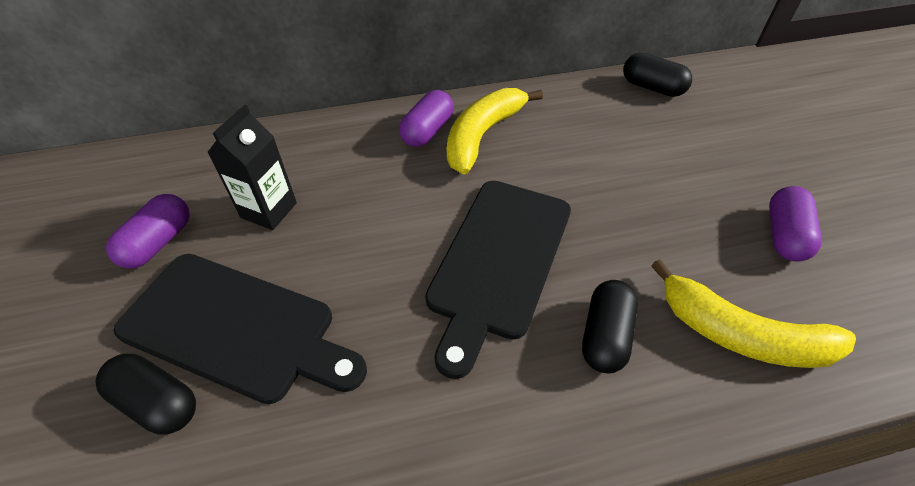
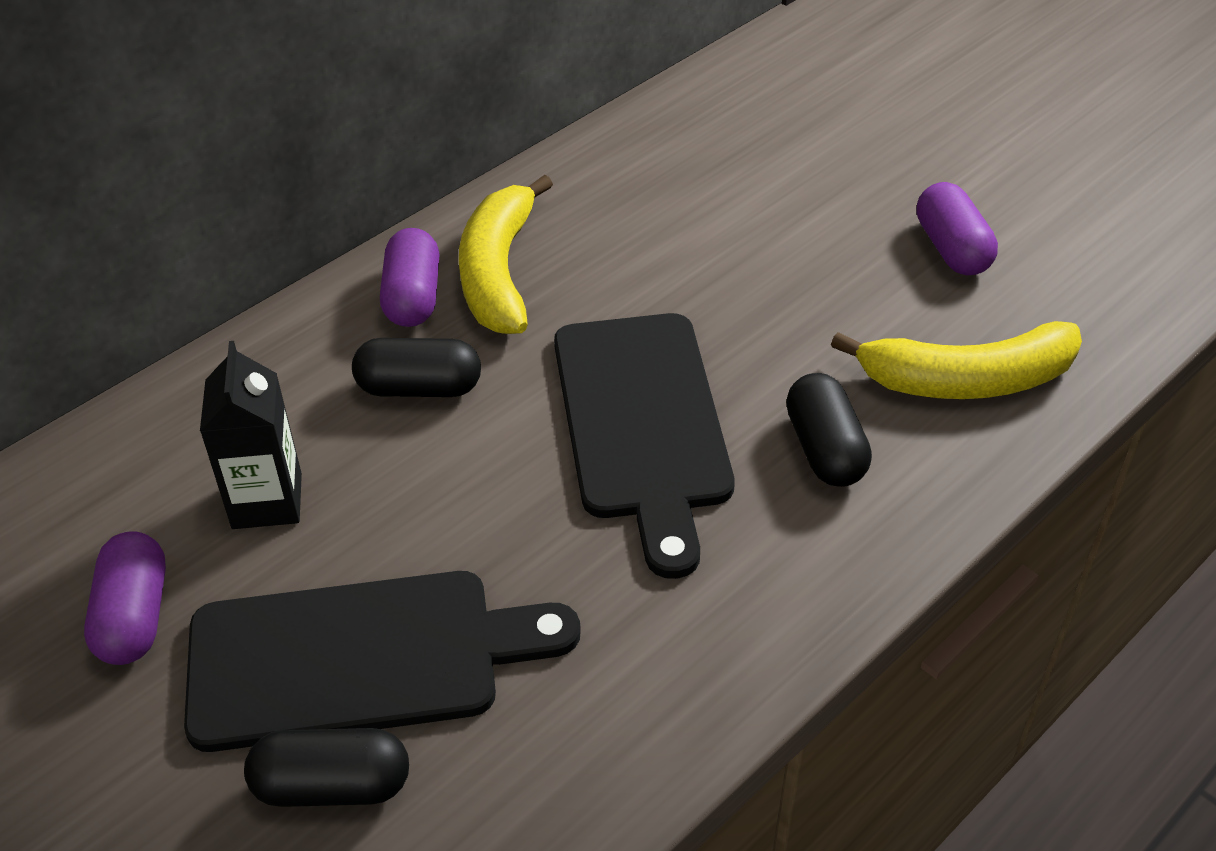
camera: 30 degrees left, 5 degrees down
(652, 87) = (685, 115): black capsule -> black capsule (419, 388)

